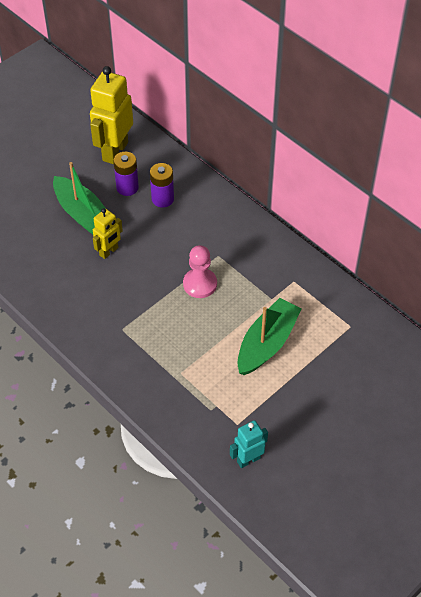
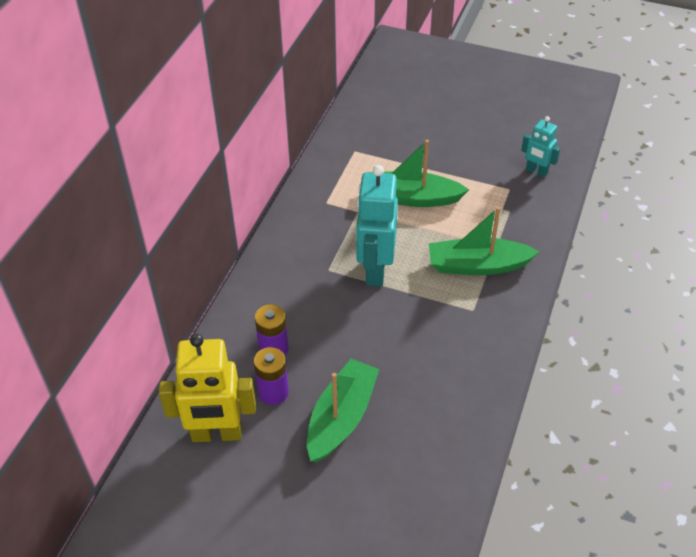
camera: 115 degrees left, 5 degrees down
(109, 251) = (381, 366): yellow robot -> none
(163, 354) = (477, 265): none -> green boat
(200, 284) = (375, 270): pink pawn -> turquoise robot

